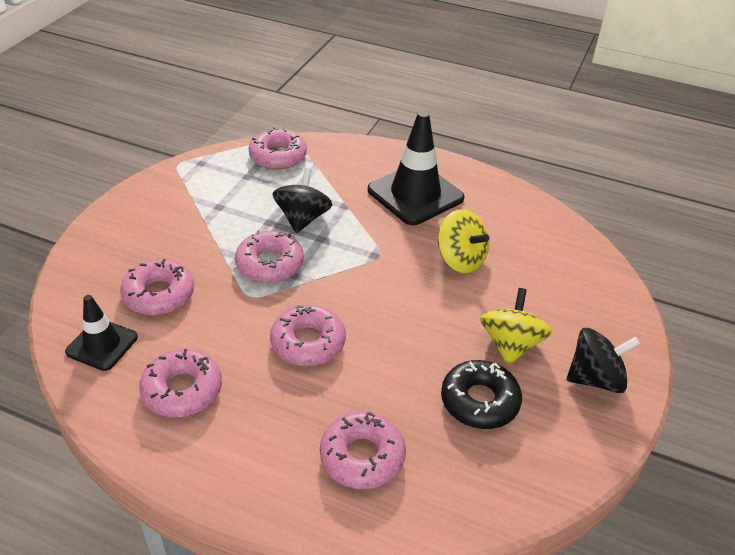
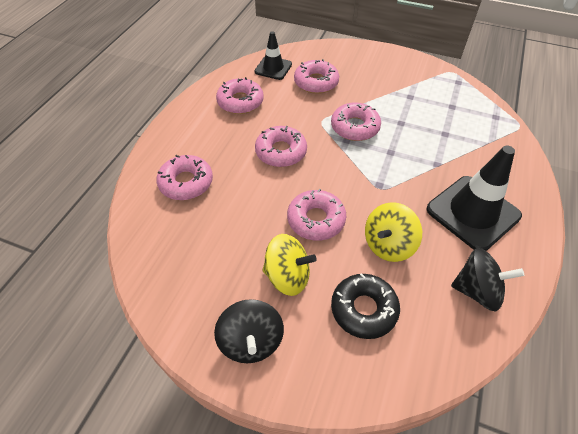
camera: 90 degrees right, 10 degrees up
(278, 156) = (487, 120): pink donut -> pink donut (316, 220)
(302, 218) = (411, 140): black spinning top -> black spinning top (477, 290)
(479, 401) = (228, 249): black donut -> black donut (364, 309)

